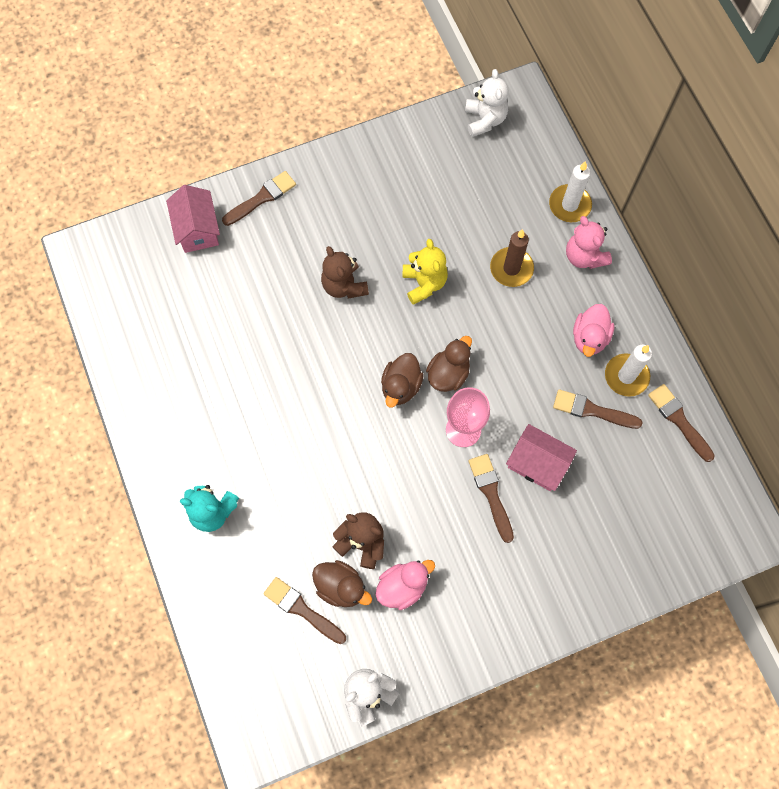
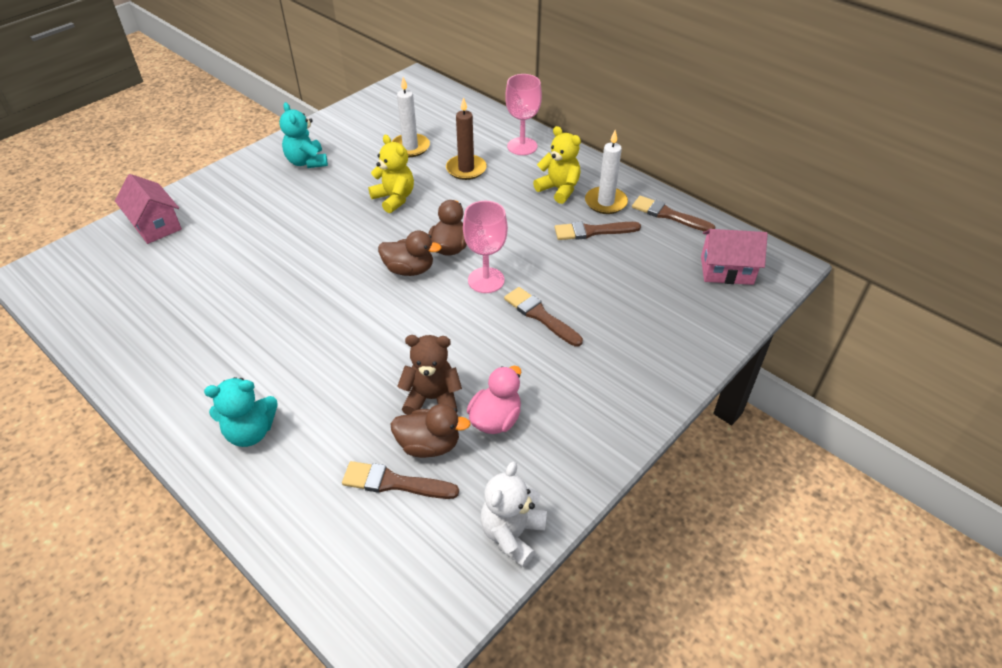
camera: 25 degrees left, 25 degrees down
(262, 198) = (214, 189): brown brush -> none
(344, 285) = (319, 220): brown teddy bear -> none
(360, 192) = (307, 162): none -> turquoise teddy bear
(401, 386) = (409, 269): brown duck -> brown duck turned 75 degrees counterclockwise
(485, 120) = (393, 98): white teddy bear -> none
(537, 463) = (569, 281): pink house -> pink house (726, 270)
(569, 205) = (491, 123): white candle -> white candle (410, 147)
(584, 256) = (522, 146): pink teddy bear -> pink goblet
(589, 337) = (559, 189): pink duck -> yellow teddy bear

